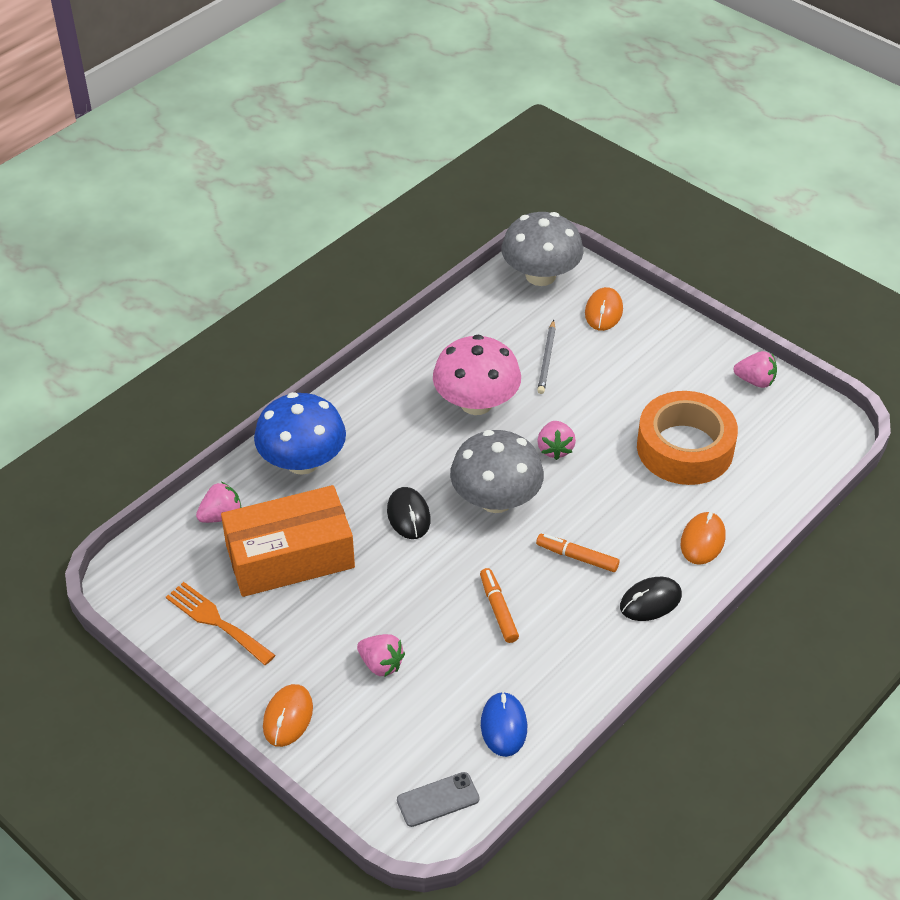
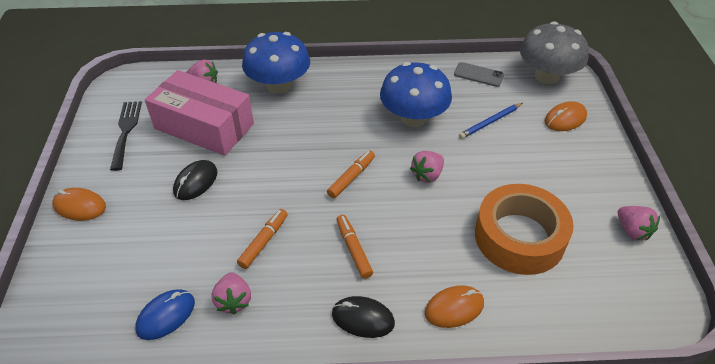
camera: 45 degrees right, 0 degrees up
(216, 621) = (126, 131): orange fork -> black fork
(288, 717) = (79, 206): orange mouse -> orange mouse turned 45 degrees clockwise
(290, 556) = (204, 126): orange box -> pink box
(381, 664) = (161, 218): pink strawberry -> pink strawberry (234, 301)
(408, 515) = (291, 150): black mouse -> black mouse (195, 182)
(438, 799) = (69, 325): grey phone -> grey phone (478, 75)
(476, 403) = (413, 118): pink mushroom -> blue mushroom
(496, 499) = (351, 177): grey mushroom -> orange marker
(547, 359) = (490, 122): grey pencil -> blue pencil

